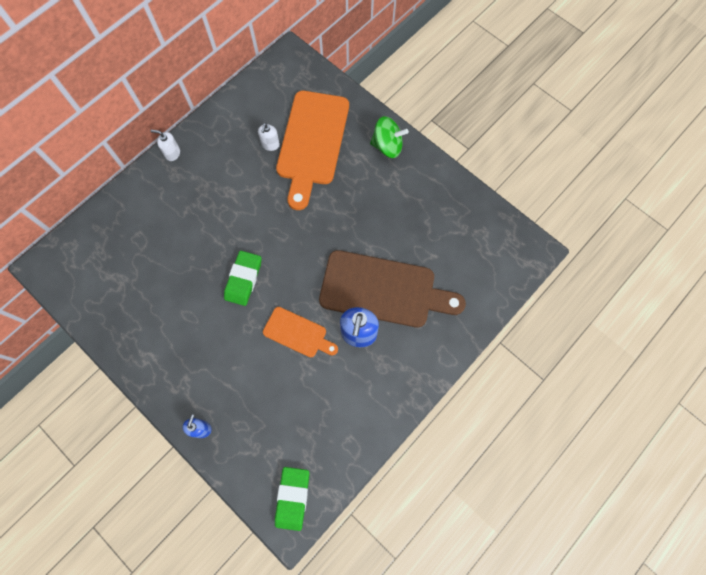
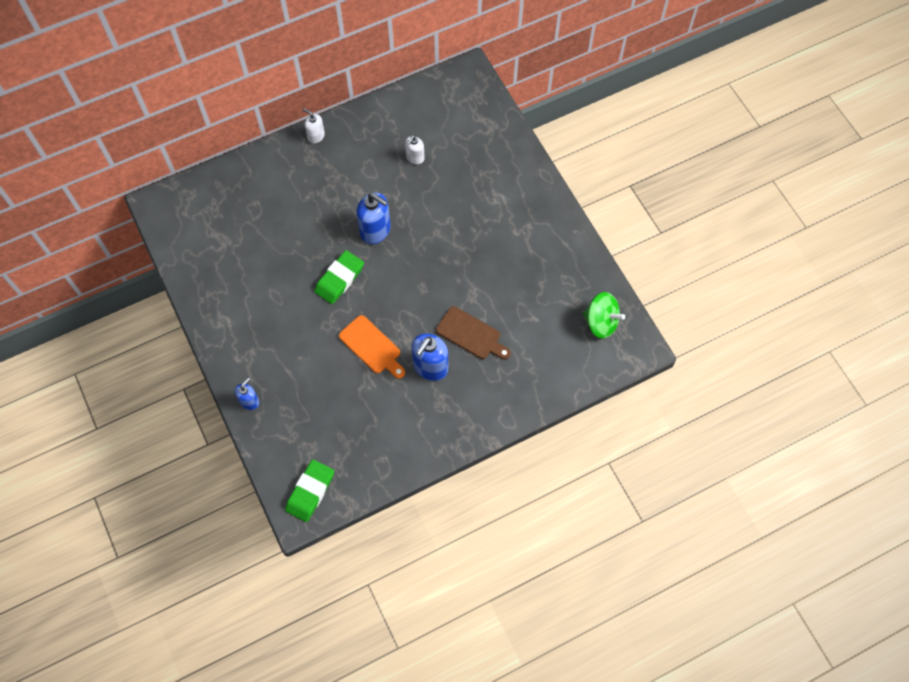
camera: 20 degrees right, 5 degrees down
(260, 222) = (375, 230): none -> blue soap dispenser
(312, 143) = (457, 169): orange cutting board -> none
(383, 290) = (471, 334): brown cutting board -> brown cutting board, size x0.52
(387, 146) = (532, 196): green spinning top -> green spinning top (601, 322)

